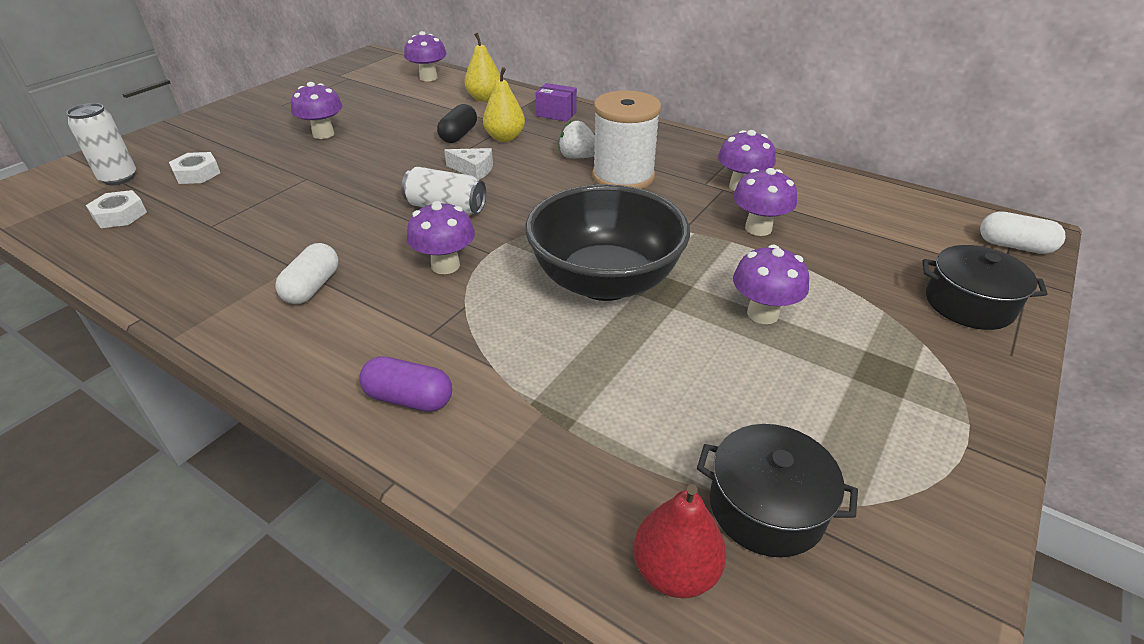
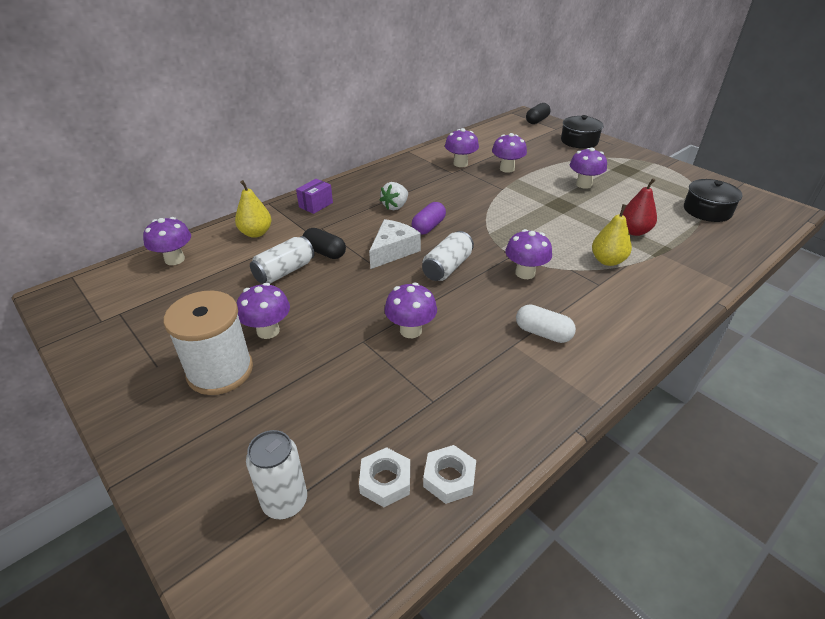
camera: 75 degrees left, 0 degrees up
(197, 174) = (311, 424): white nut -> white nut (449, 478)
(321, 200) = (410, 330): none -> purple mushroom
(409, 398) = (656, 294): purple capsule -> purple capsule (428, 227)
(418, 123) = (284, 271): none -> white can
(473, 170) = (393, 251): white cheese -> white cheese, size x1.51
(505, 138) = (344, 231): yellow pear -> yellow pear (607, 261)
(605, 281) = (551, 220): black bowl -> none
(623, 177) = (431, 195): white spool -> white spool (220, 371)
(675, 571) = (744, 235): red pear -> red pear (634, 231)
(1014, 246) = (537, 121): white capsule -> black capsule

